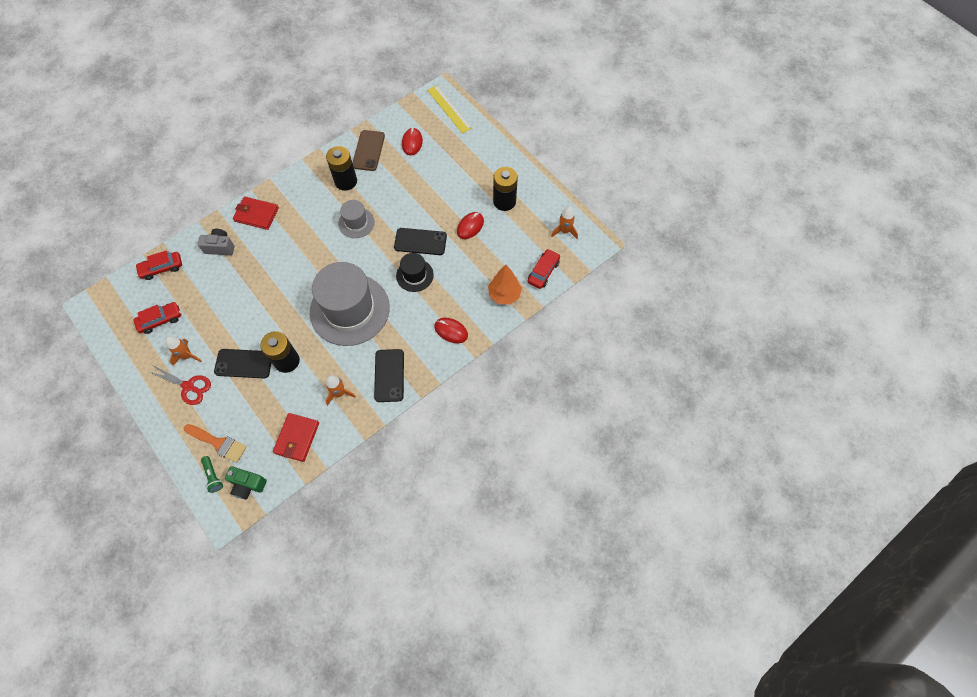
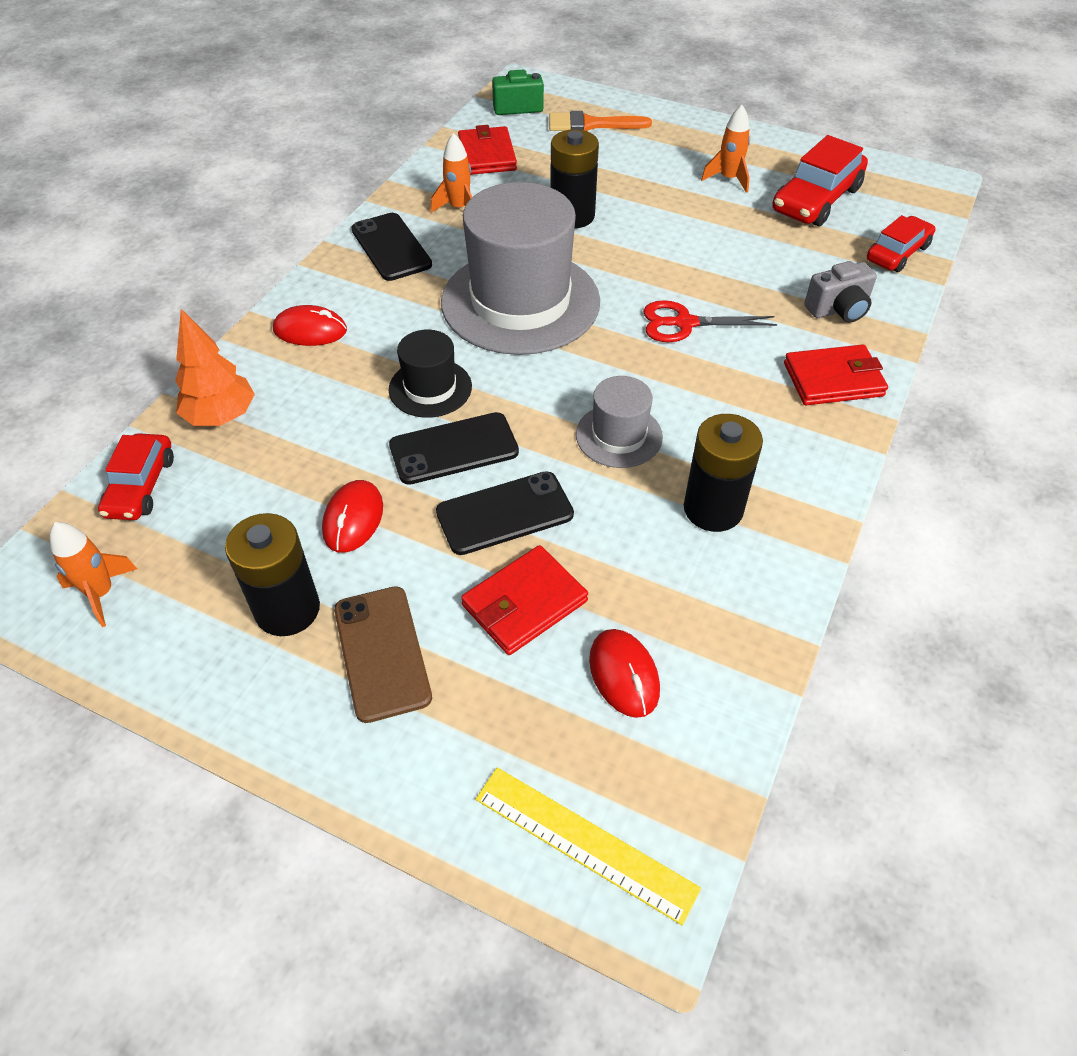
camera: 155 degrees right, 15 degrees down
(160, 320) = (816, 200): red car -> red car, size x1.54
(188, 386) = (690, 155): red scissors -> red scissors (685, 323)
(213, 476) = (569, 101): green flashlight -> none
(244, 364) = (635, 195): black phone -> black phone (504, 513)
(368, 150) = (721, 604): brown phone -> brown phone (382, 653)
(428, 174) = (524, 603): none -> red wallet

